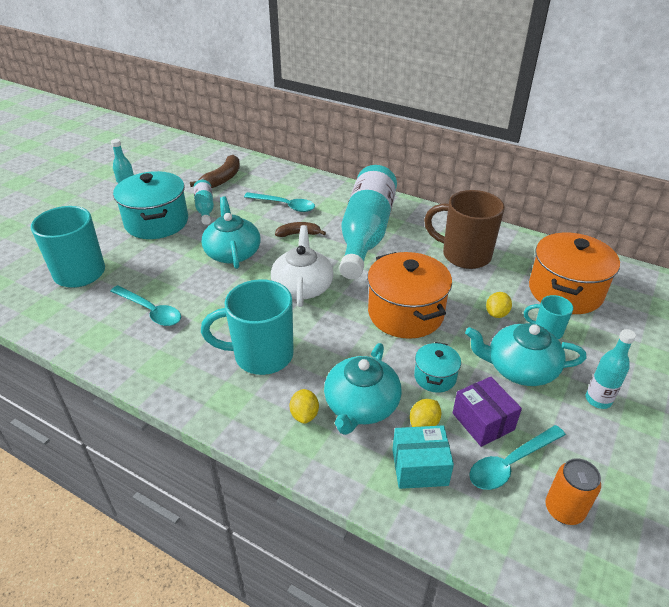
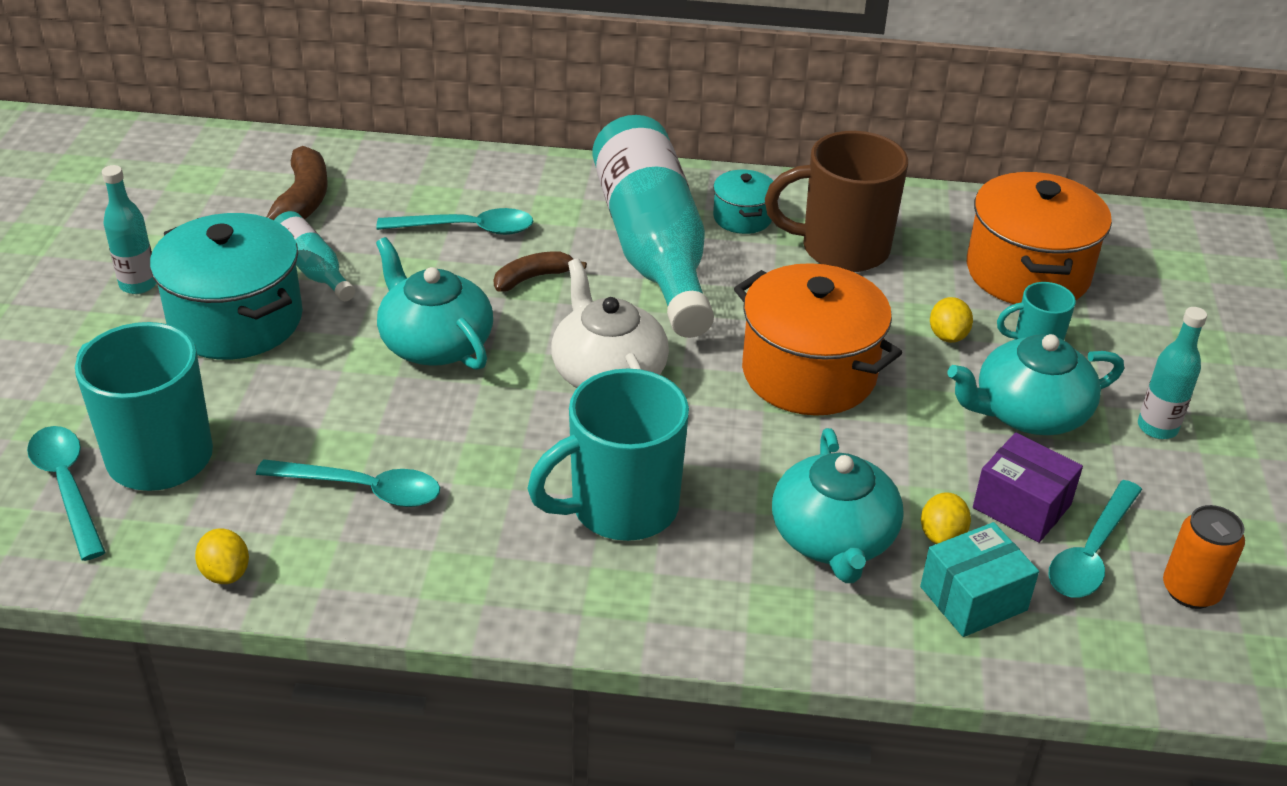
camera: 25 degrees left, 0 degrees up
(35, 276) = (67, 487): none -> turquoise spoon
(304, 415) = (756, 578): yellow lemon -> yellow lemon (225, 573)
(435, 377) = (915, 461): turquoise pot -> turquoise pot (742, 217)

